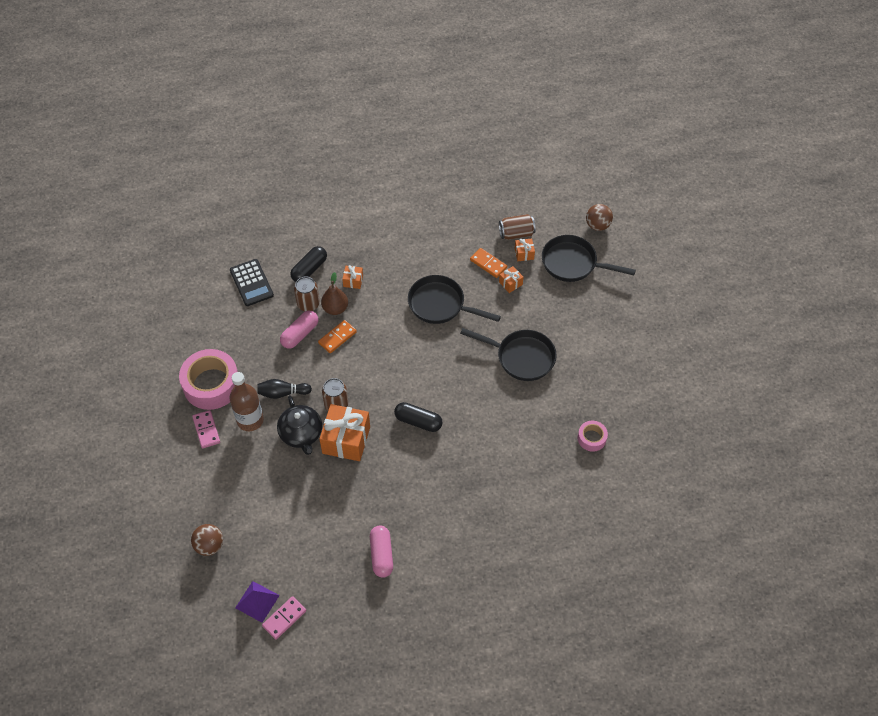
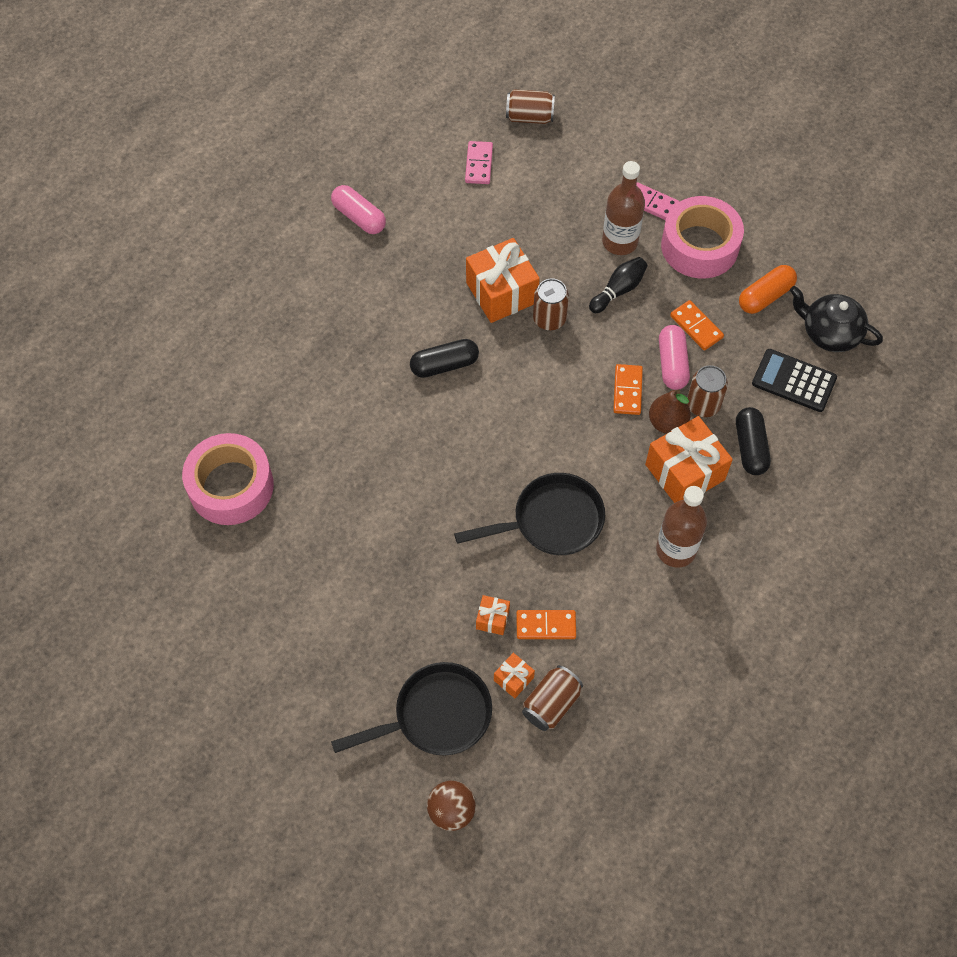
camera: 140 degrees right, 5 degrees up
(209, 545) = (529, 117): brown ball -> brown can
(212, 332) = (765, 296): none -> orange capsule
(257, 601) = (437, 107): purple pyramid -> none
(265, 343) = (696, 327): none -> orange domino
(284, 618) = (398, 111): pink domino -> pink domino (478, 164)
(301, 434) = (553, 266): black teapot -> black teapot (829, 333)
(353, 281) = (684, 472): orange gift -> orange gift, size x2.15
(395, 252) = (676, 550): none -> brown bottle
(521, 357) = (393, 526): black pan -> none
(591, 438) = (231, 486): pink tape -> pink tape, size x2.02

